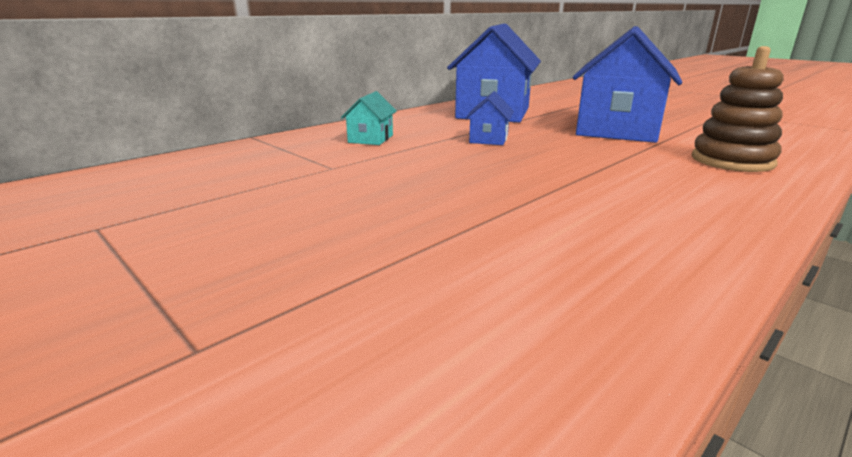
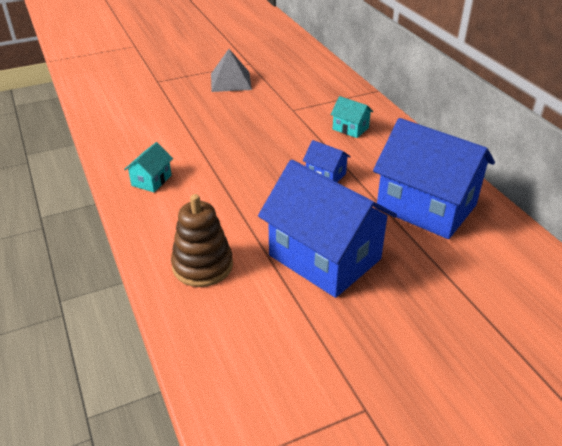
camera: 110 degrees right, 15 degrees up
(210, 230) = (230, 81): none -> grey pyramid
(664, 220) = (151, 180): none -> turquoise house

